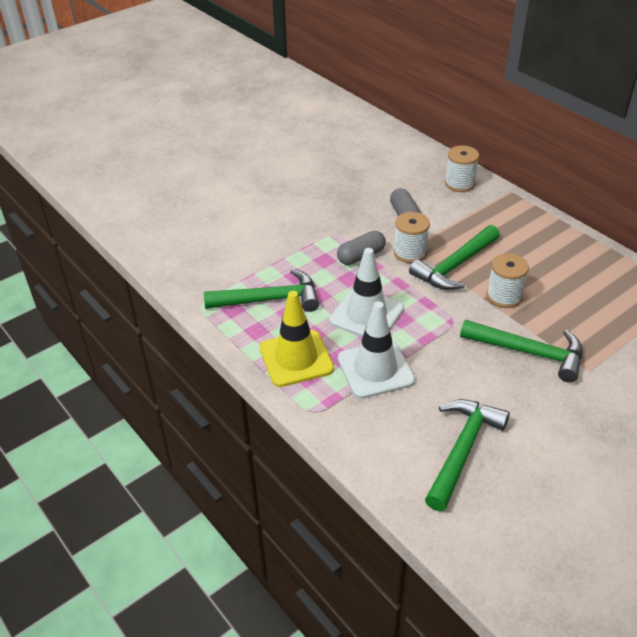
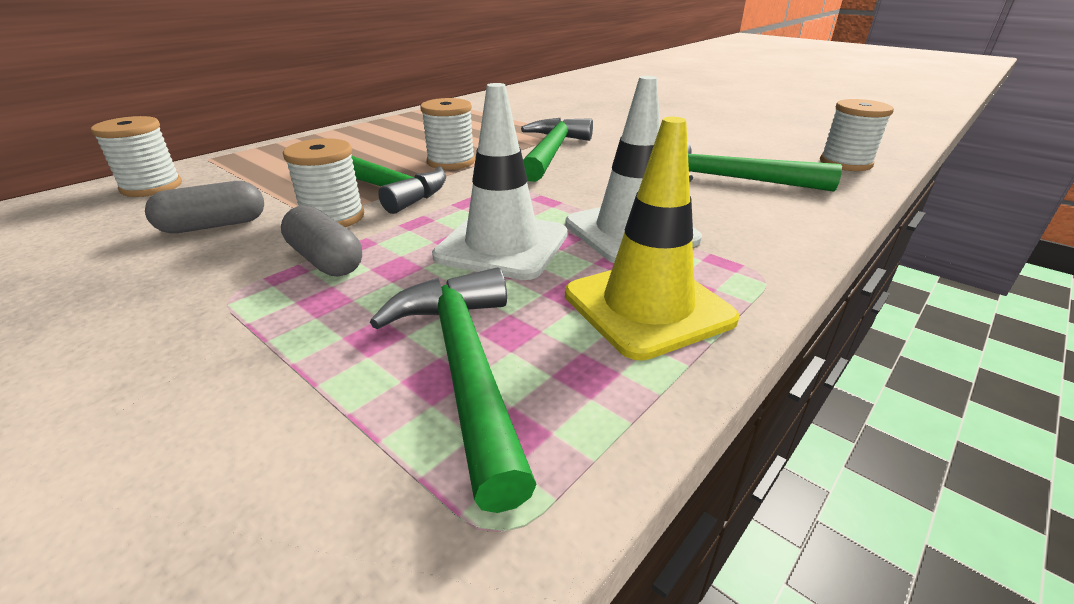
camera: 100 degrees left, 10 degrees down
(503, 558) = (845, 163): none -> white spool

